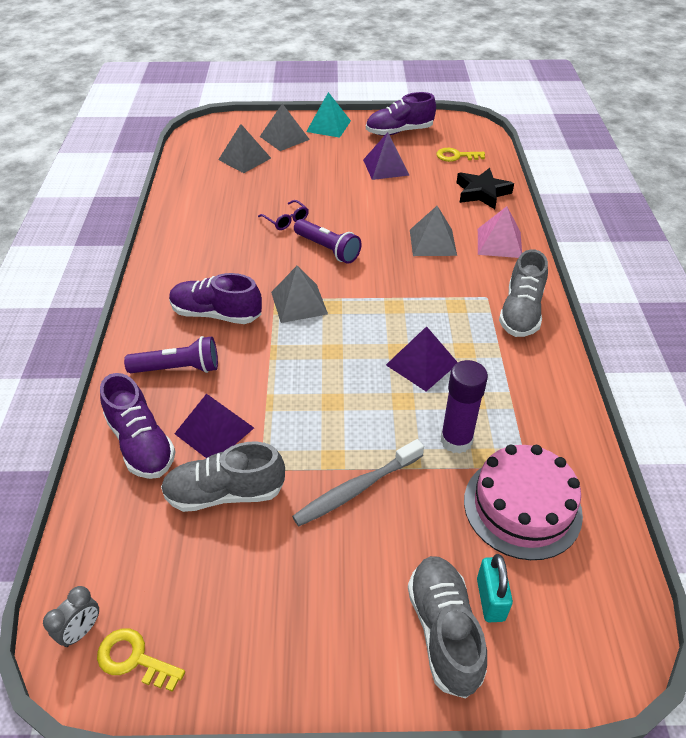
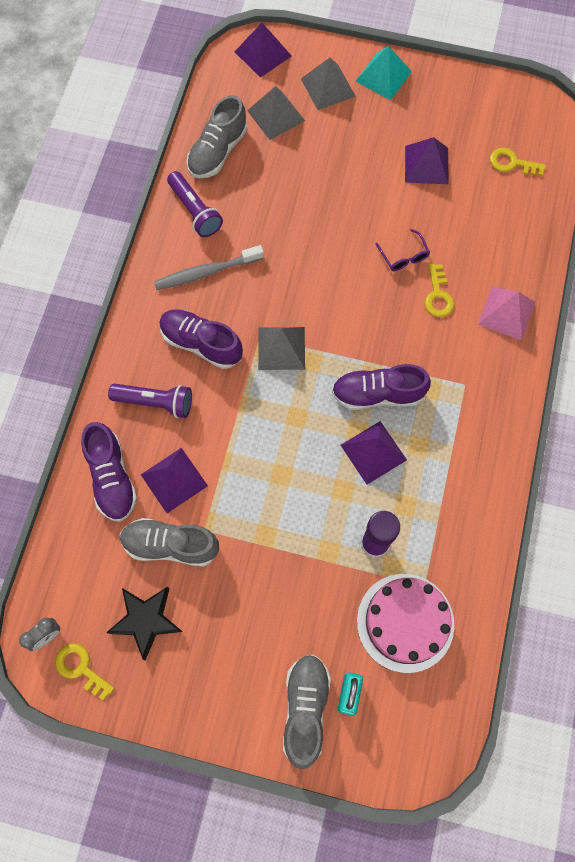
camera: 15 degrees right, 25 degrees up
(222, 128) = (263, 53): none -> purple pyramid
(286, 220) = (297, 227): purple glasses -> purple glasses (404, 256)
(327, 249) = (328, 280): purple flashlight -> purple flashlight (195, 211)
(356, 489) = (276, 569): grey toothbrush -> grey toothbrush (206, 272)
(399, 131) = (462, 104): purple shoe -> purple shoe (378, 394)
(433, 242) = (438, 295): grey pyramid -> yellow key
(482, 193) = (518, 231): black star -> black star (146, 620)
(521, 312) = (490, 412): grey shoe -> grey shoe (218, 151)

